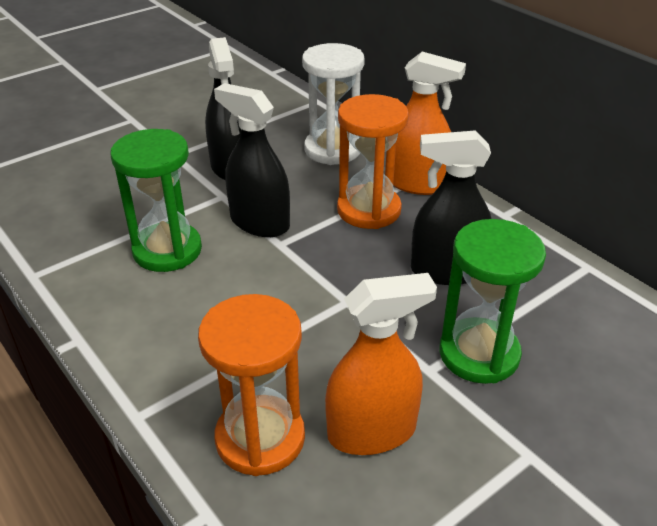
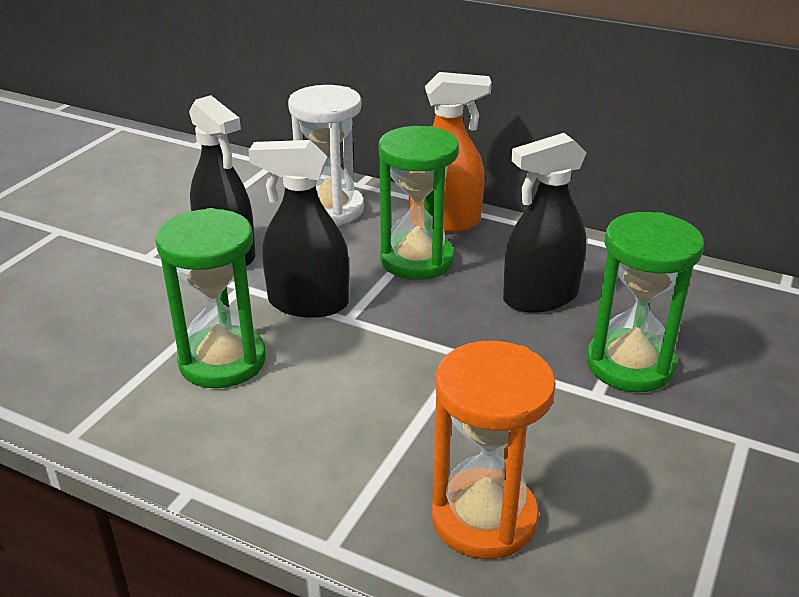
camera: 25 degrees left, 5 degrees down
(369, 210) = (417, 260): orange hourglass -> green hourglass
(372, 431) = (589, 470): orange spray bottle -> none

